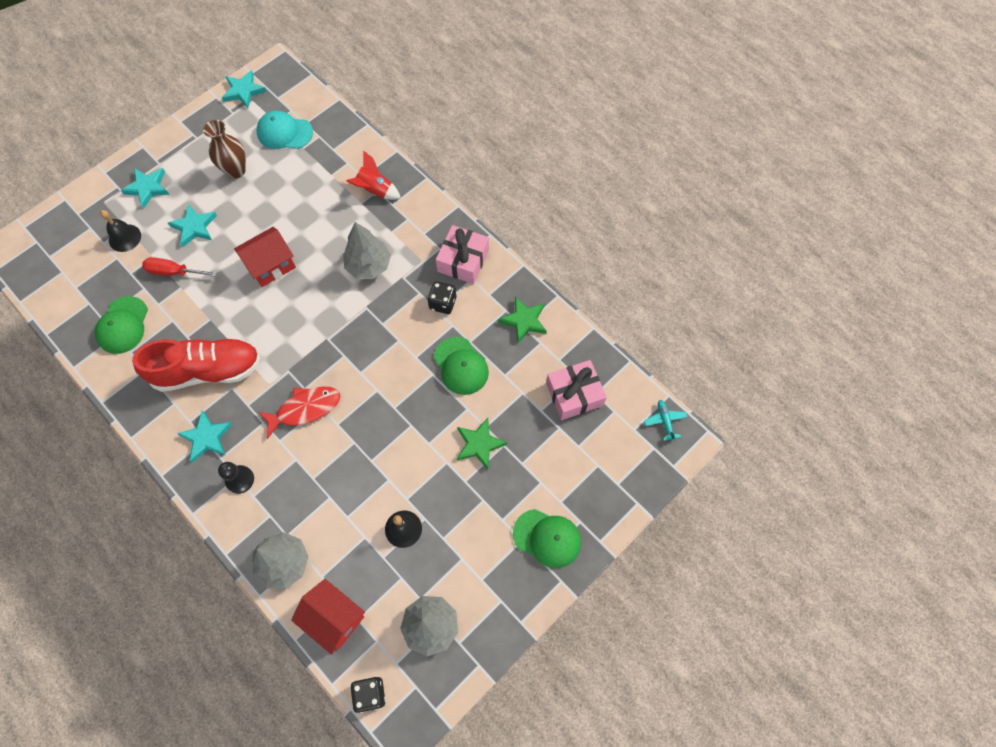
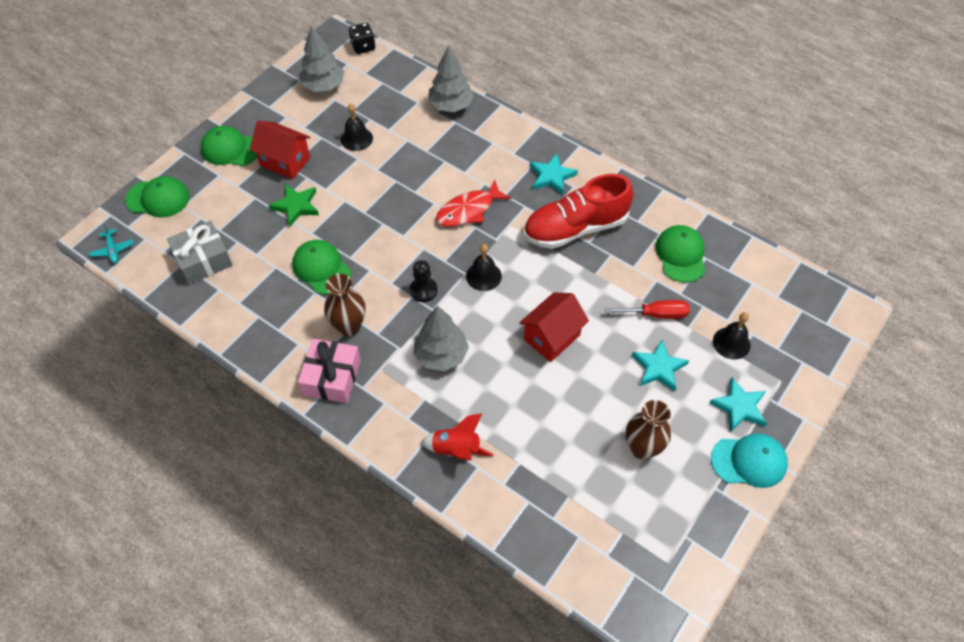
camera: 170 degrees right, 10 degrees down
(240, 479) = (509, 151): black pawn -> black pawn (423, 290)
(243, 91) = (686, 576): turquoise star -> none
(284, 132) = (601, 516): turquoise cap -> turquoise cap (749, 461)
(311, 333) = (483, 276): none -> black bell
(334, 618) = (400, 81): red house -> red house (285, 161)
(443, 303) = (349, 326): black dice -> brown vase
(524, 321) = (257, 321): green star -> none
(574, 394) = (203, 260): pink gift -> grey gift
(625, 479) = (158, 198): none -> green cap

